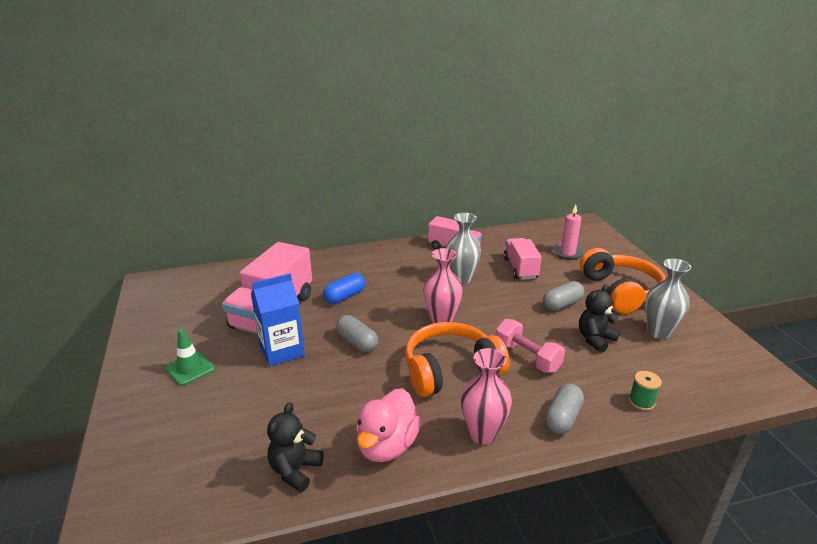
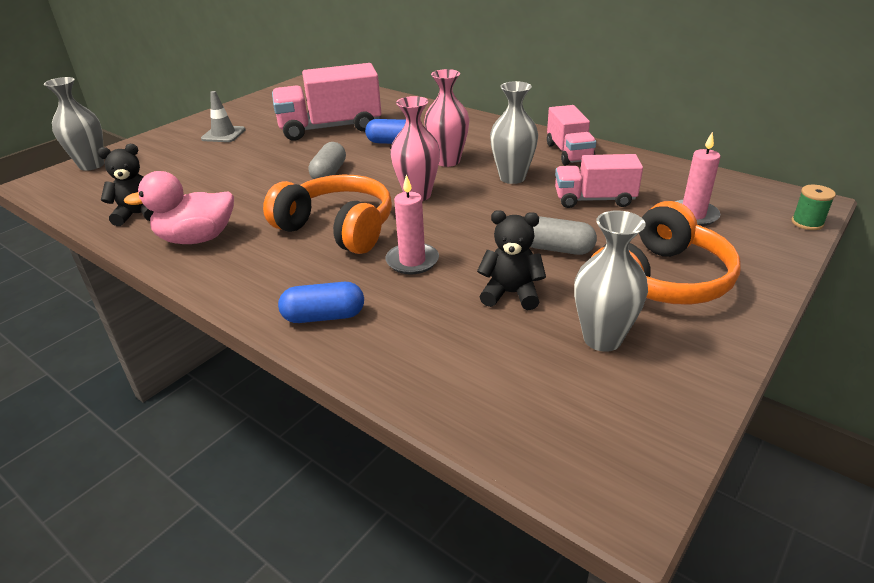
camera: 55 degrees right, 5 degrees up
(121, 478) = (91, 165): none -> grey vase
(190, 368) = (223, 134): green traffic cone -> grey traffic cone
(282, 351) = (281, 152): blue carton -> none
(483, 434) = (253, 278): pink vase -> pink vase (447, 161)
(520, 268) = (594, 199): pink truck -> pink truck turned 135 degrees counterclockwise
(527, 357) = (412, 261): pink dumbbell -> pink candle
(562, 418) = (324, 316): grey capsule -> blue capsule
(641, 402) = (415, 365): green spool -> green spool (807, 223)

